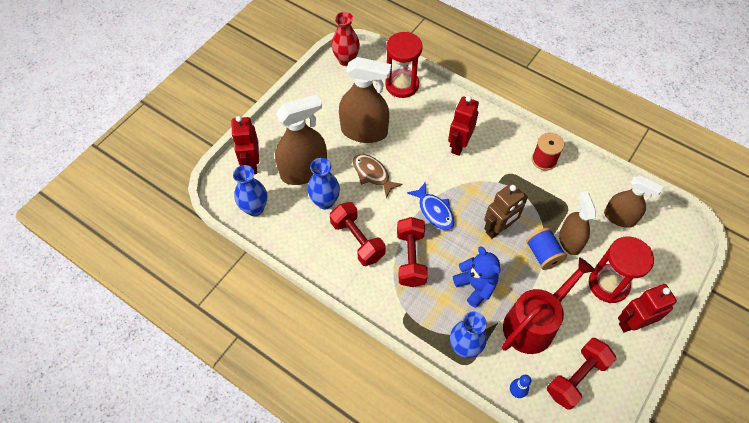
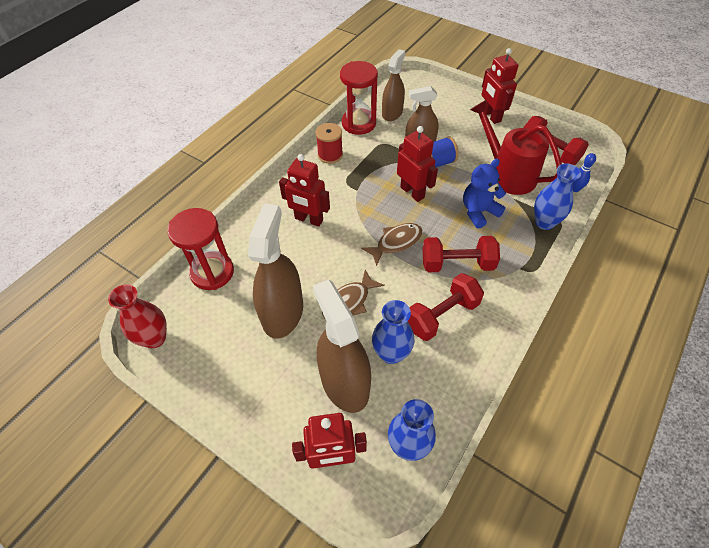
camera: 90 degrees left, 5 degrees down
(434, 211) = (396, 242): blue fish -> brown fish
(498, 229) = (412, 192): brown robot -> red robot
(608, 284) = (459, 126): red hourglass -> red hourglass (358, 123)

